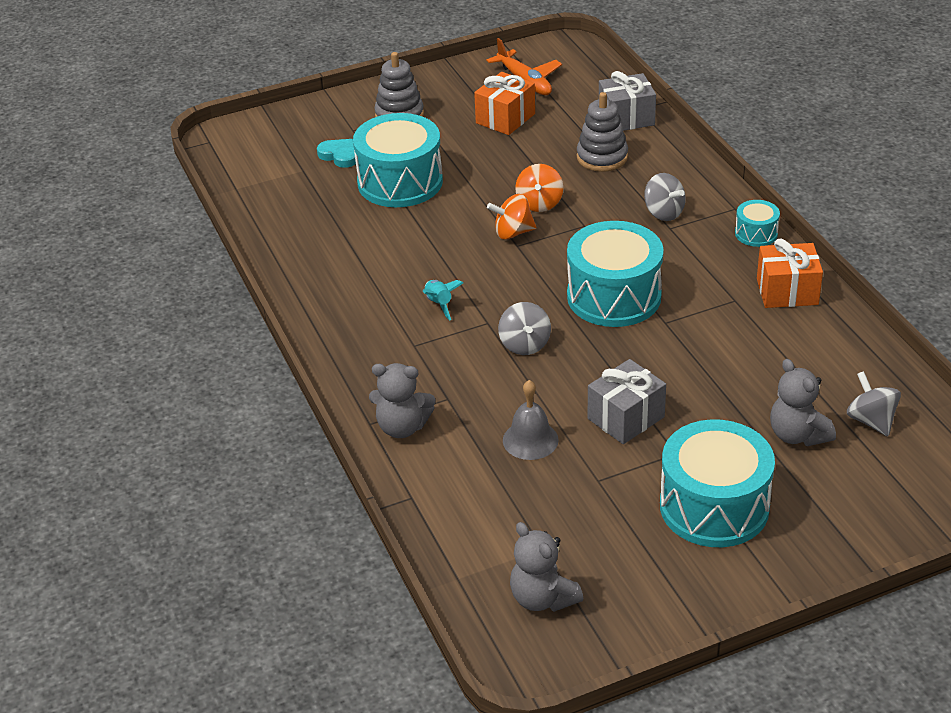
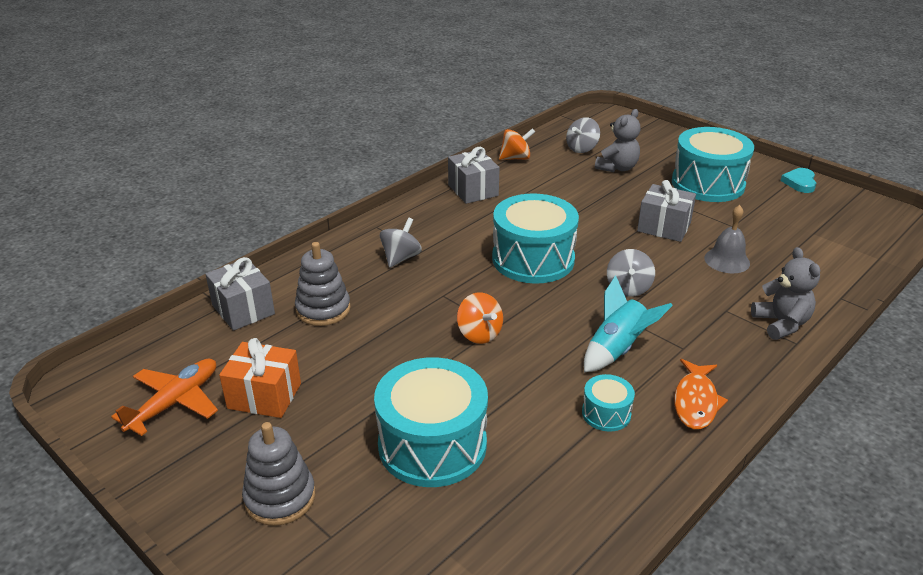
camera: 115 degrees left, 5 degrees down
(339, 155) = (398, 526): turquoise heart -> turquoise heart (800, 183)
(346, 324) = (695, 401): none -> orange fish
(439, 304) = (617, 349): turquoise rocket -> turquoise rocket, size x1.67
(524, 344) = (628, 288): grey spinning top -> grey spinning top turned 135 degrees clockwise
(539, 203) = (422, 329): orange spinning top -> orange spinning top (515, 158)
(542, 598) = (850, 224): grey teddy bear -> none
(756, 233) = (407, 212): turquoise drum -> turquoise drum (606, 413)
(787, 292) = (473, 190): orange gift -> grey gift

